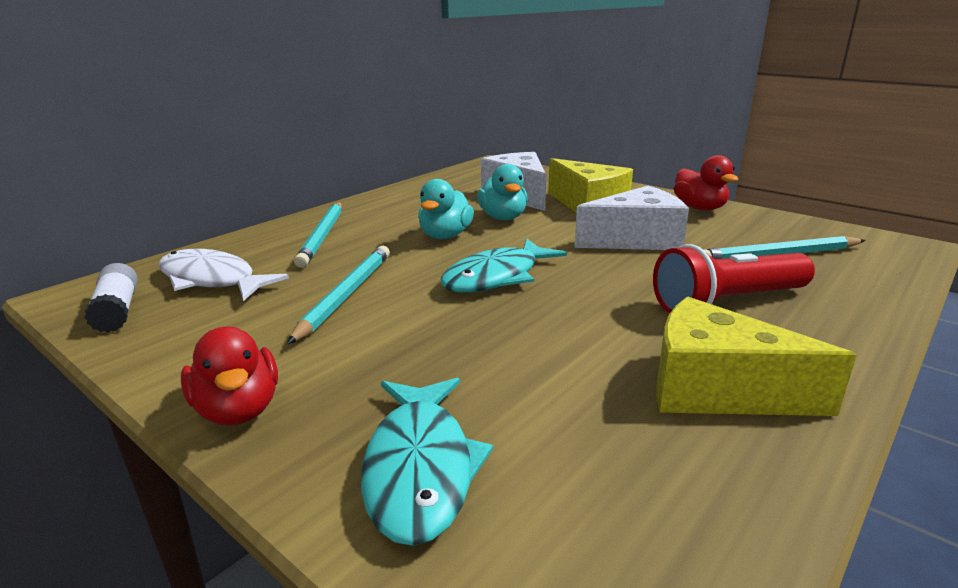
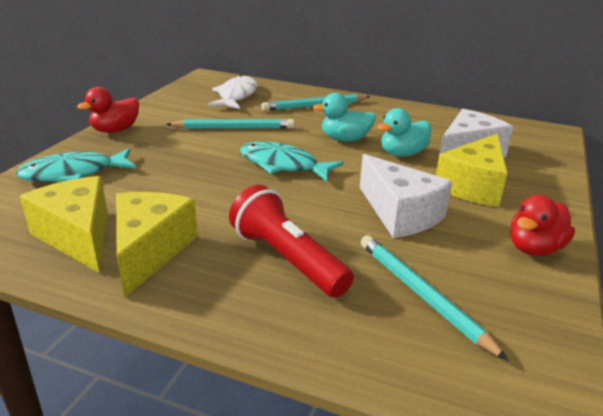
camera: 70 degrees right, 5 degrees up
(117, 311) = (195, 88): white glue stick -> none
(675, 460) = (78, 236): none -> yellow cheese

